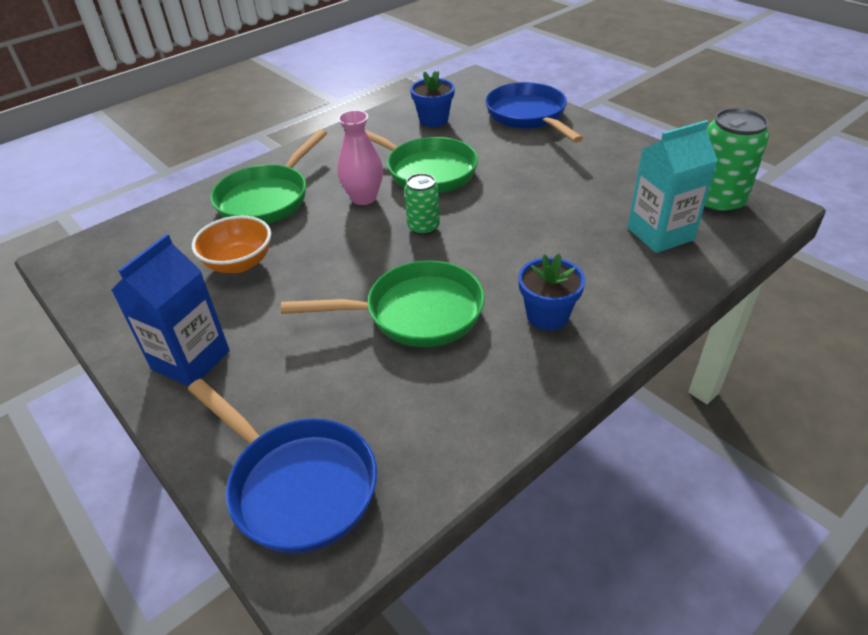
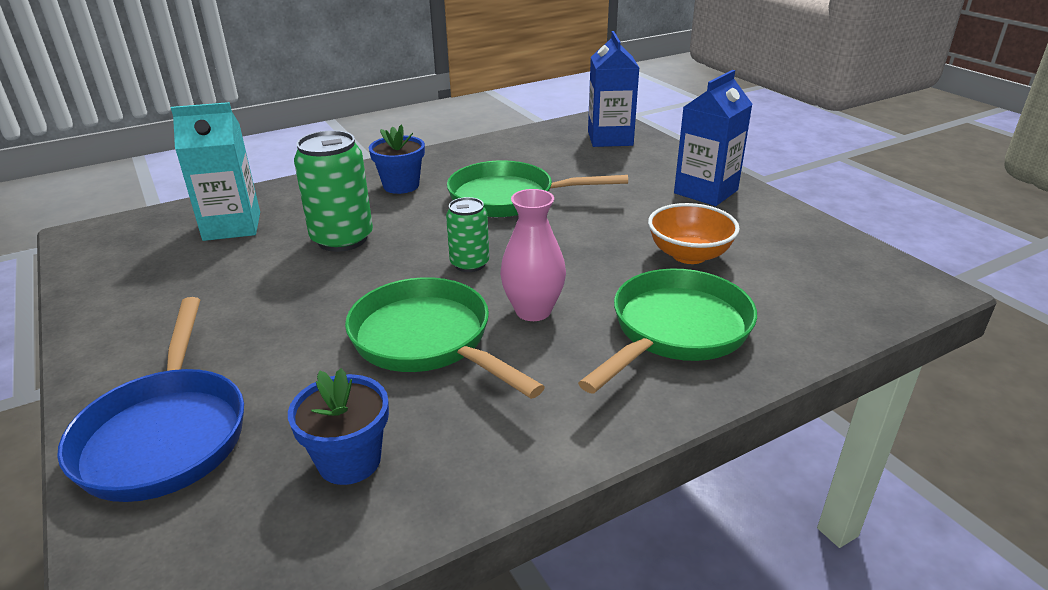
camera: 170 degrees left, 10 degrees down
(297, 484) = (610, 138): blue pan -> blue carton
(717, 202) = (128, 246): green can -> green can (342, 239)

